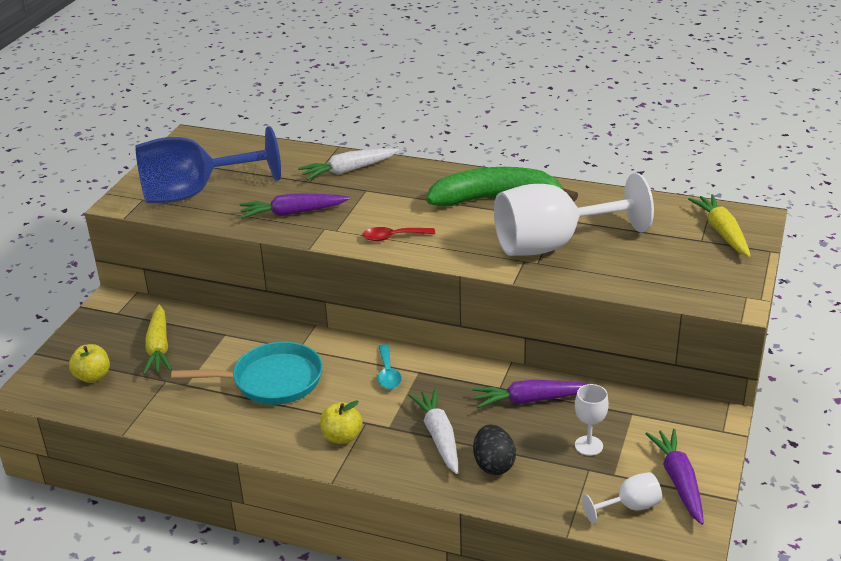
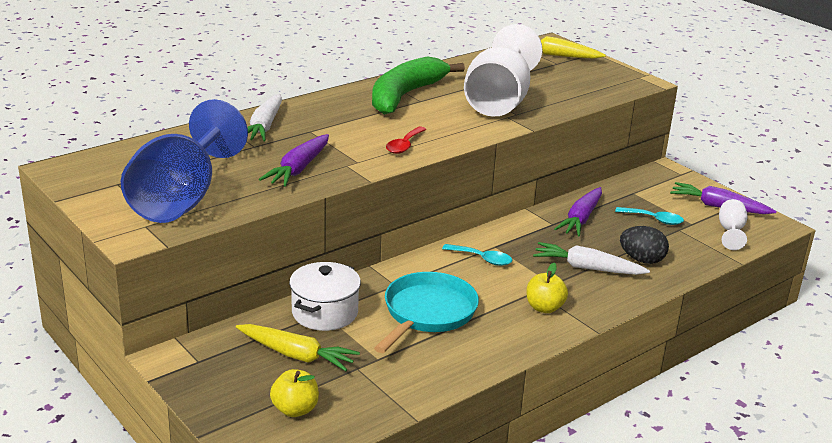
camera: 60 degrees left, 5 degrees down
(225, 334) = (325, 312): none -> white pot
(588, 445) = (654, 219): white goblet -> turquoise spoon

